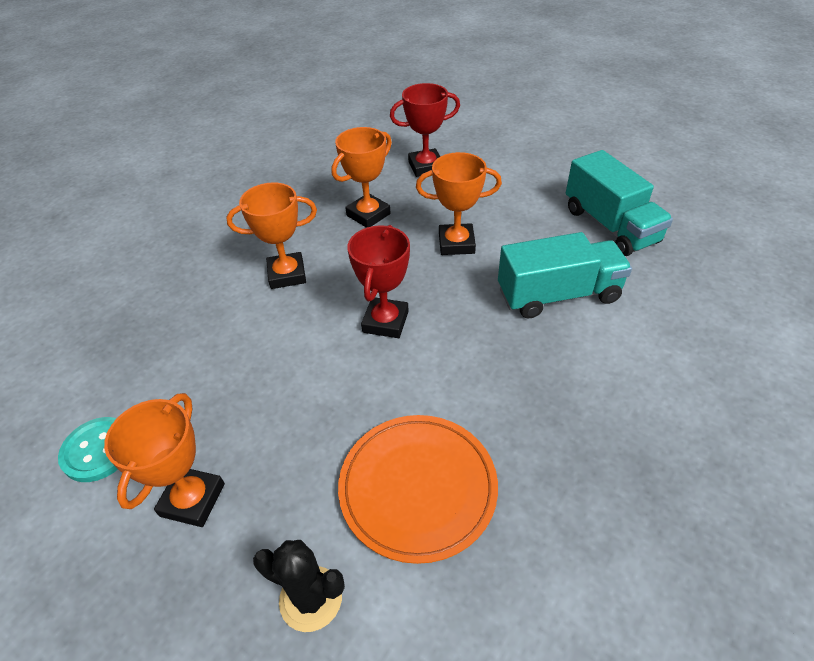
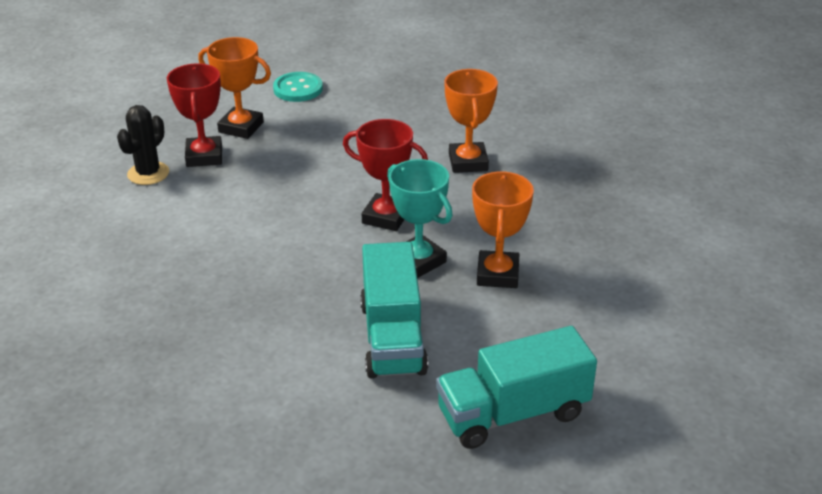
camera: 95 degrees right, 10 degrees down
(368, 215) = (561, 215): orange trophy -> none
(418, 487) = (204, 221): orange plate -> none
(426, 167) = (665, 266): red trophy -> red trophy (204, 156)
(450, 291) = (418, 261): none -> turquoise trophy

